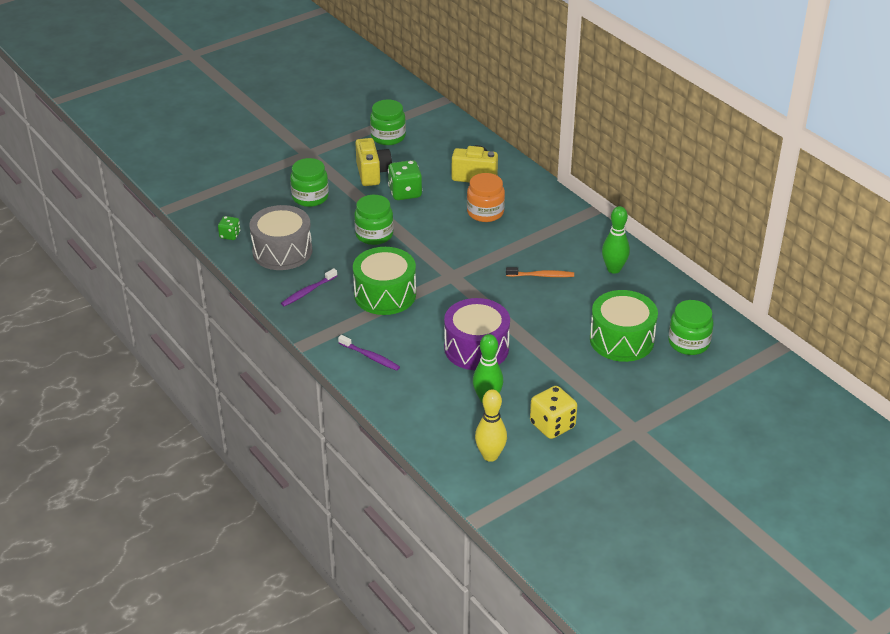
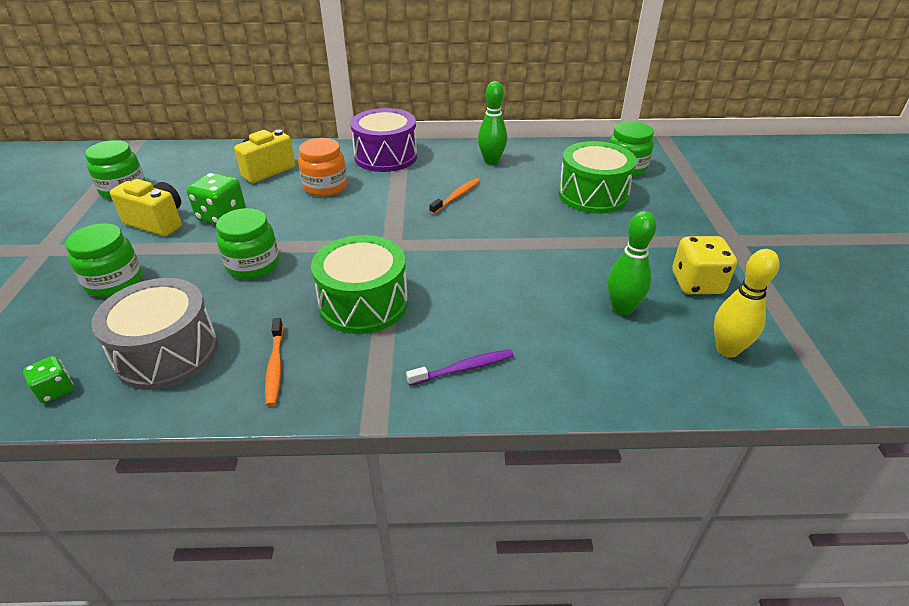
camera: 55 degrees left, 0 degrees up
(308, 291) = (275, 366): purple toothbrush -> orange toothbrush
(476, 348) = (527, 279): purple drum -> purple drum (386, 156)

